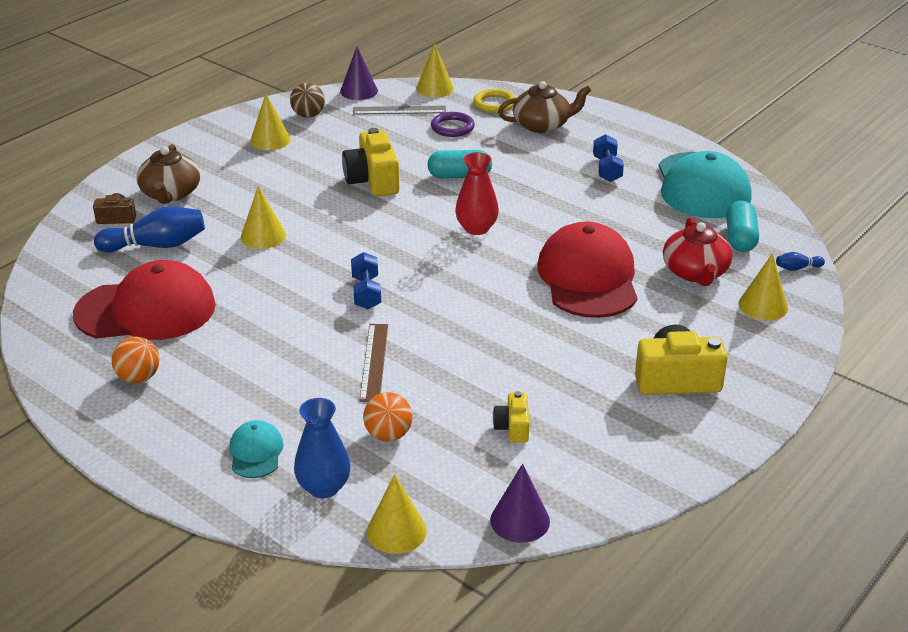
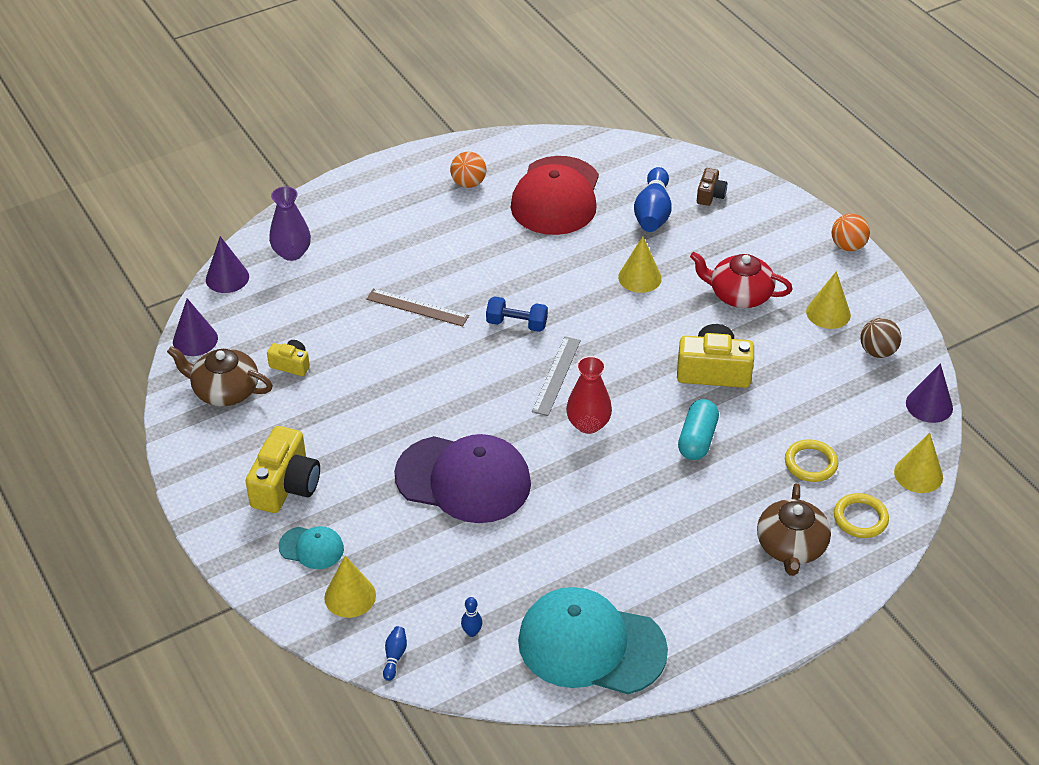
camera: 110 degrees right, 10 degrees up
(170, 194) = (741, 231): brown teapot -> brown teapot (225, 390)
(256, 452) = (348, 227): turquoise cap -> turquoise cap (311, 548)
(323, 487) = (292, 253): blue vase -> purple vase
(388, 435) = (325, 296): orange ball -> orange ball (848, 246)
(396, 531) = (227, 278): yellow cone -> purple cone
(399, 110) = (868, 428): grey ruler -> grey ruler (556, 375)
(452, 127) = (810, 463): purple ring -> yellow ring
(588, 278) = (463, 479): red cap -> purple cap
(607, 169) = (663, 570): blue dumbbell -> none
(695, 272) = (430, 566): red teapot -> red teapot (739, 294)
(740, 238) = (472, 632): turquoise capsule -> blue bowling pin

